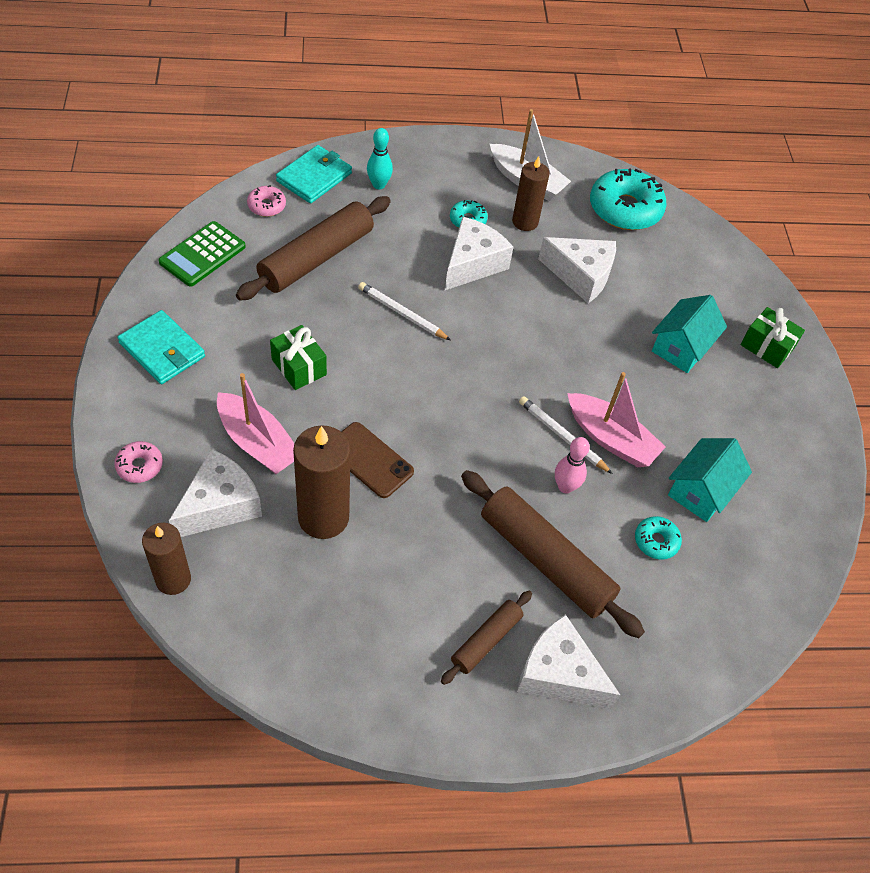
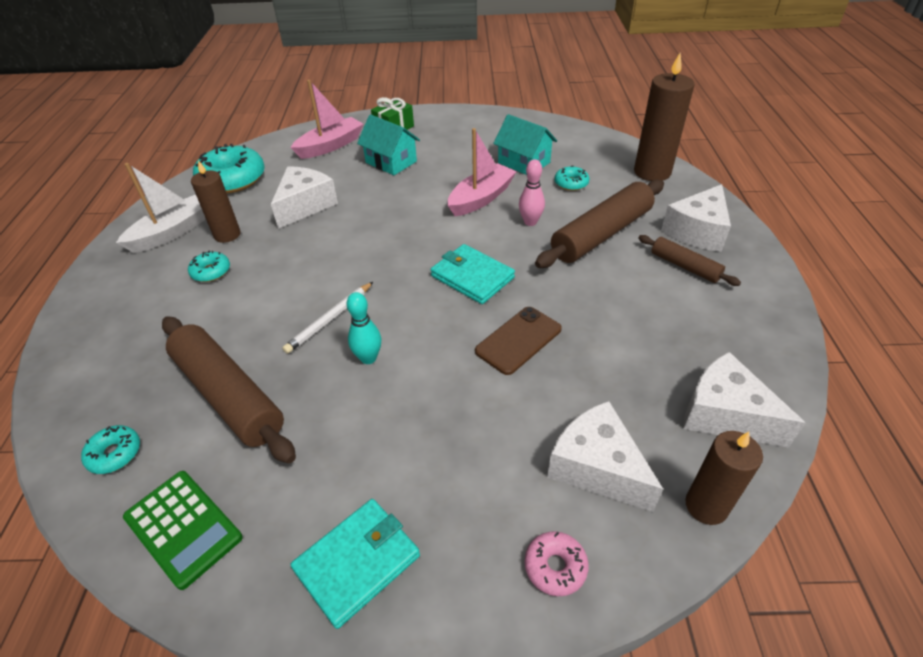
camera: 80 degrees left, 10 degrees down
(257, 443) = (506, 436): pink boat -> pink boat (330, 146)
(266, 206) = (115, 454): pink donut -> turquoise donut
(299, 367) = (397, 403): green gift -> none
(314, 177) = (83, 404): turquoise wallet -> turquoise wallet (472, 277)
(323, 517) = (592, 373): brown candle -> brown candle (652, 172)
(379, 185) = (126, 341): turquoise bowling pin -> turquoise bowling pin (368, 358)
(472, 264) = (273, 269): white cheese -> white cheese (725, 414)
(562, 436) = (480, 222): white pencil -> none

